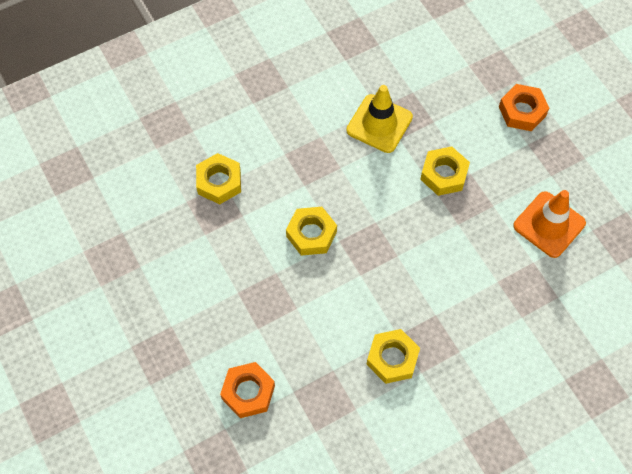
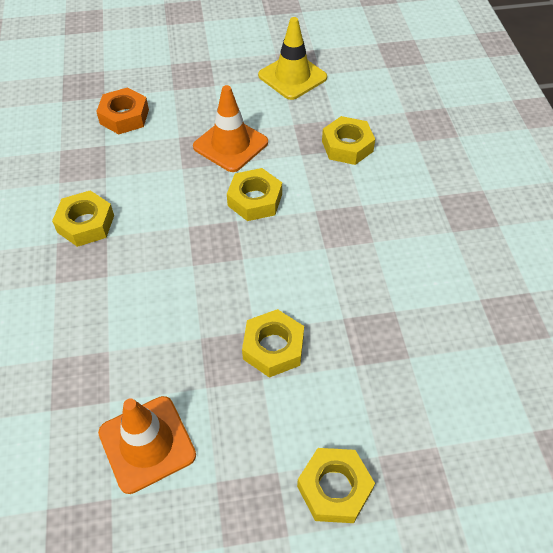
camera: 110 degrees right, 10 degrees down
(252, 278) = (230, 144): none -> orange traffic cone
(379, 124) = (371, 304): yellow traffic cone -> yellow traffic cone (292, 76)
(522, 111) = (334, 488): orange nut -> yellow nut

